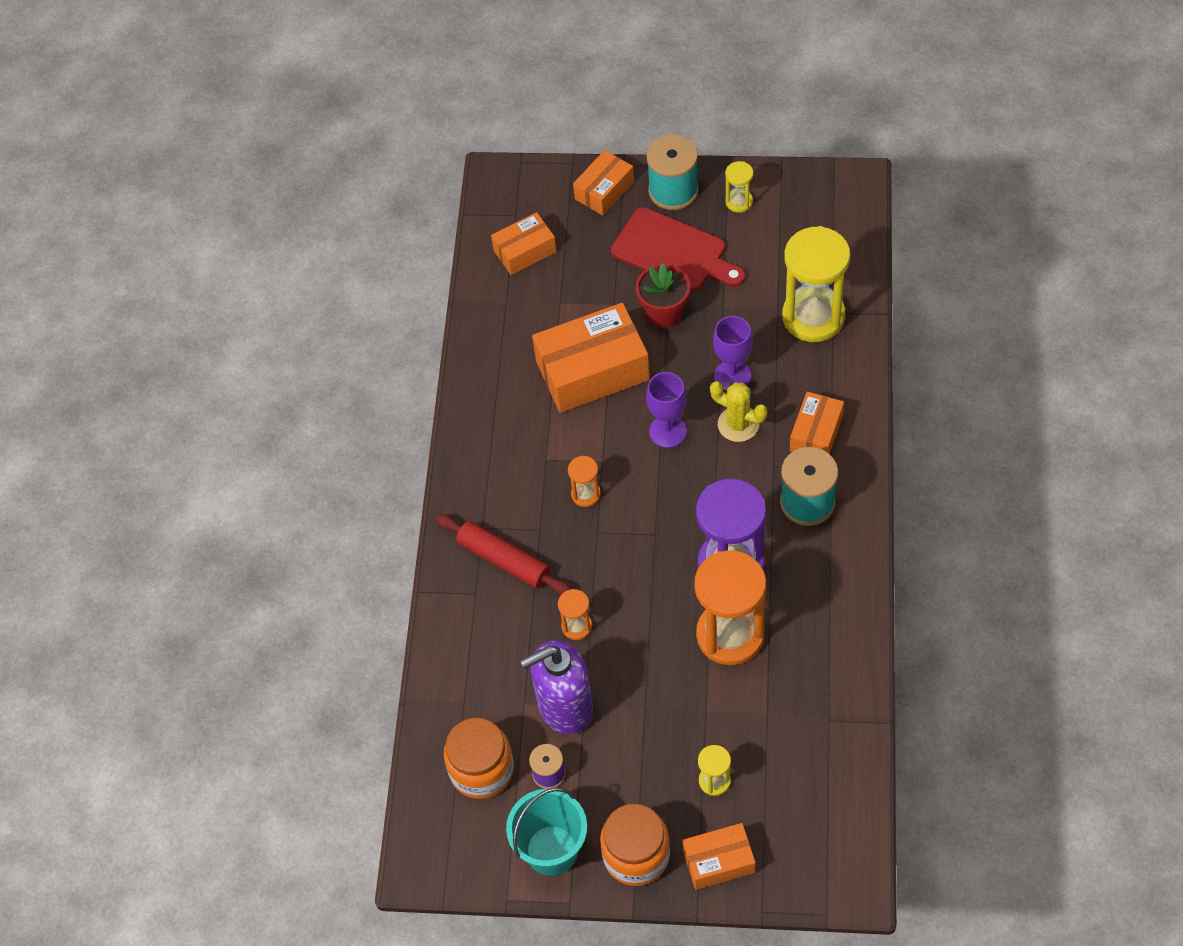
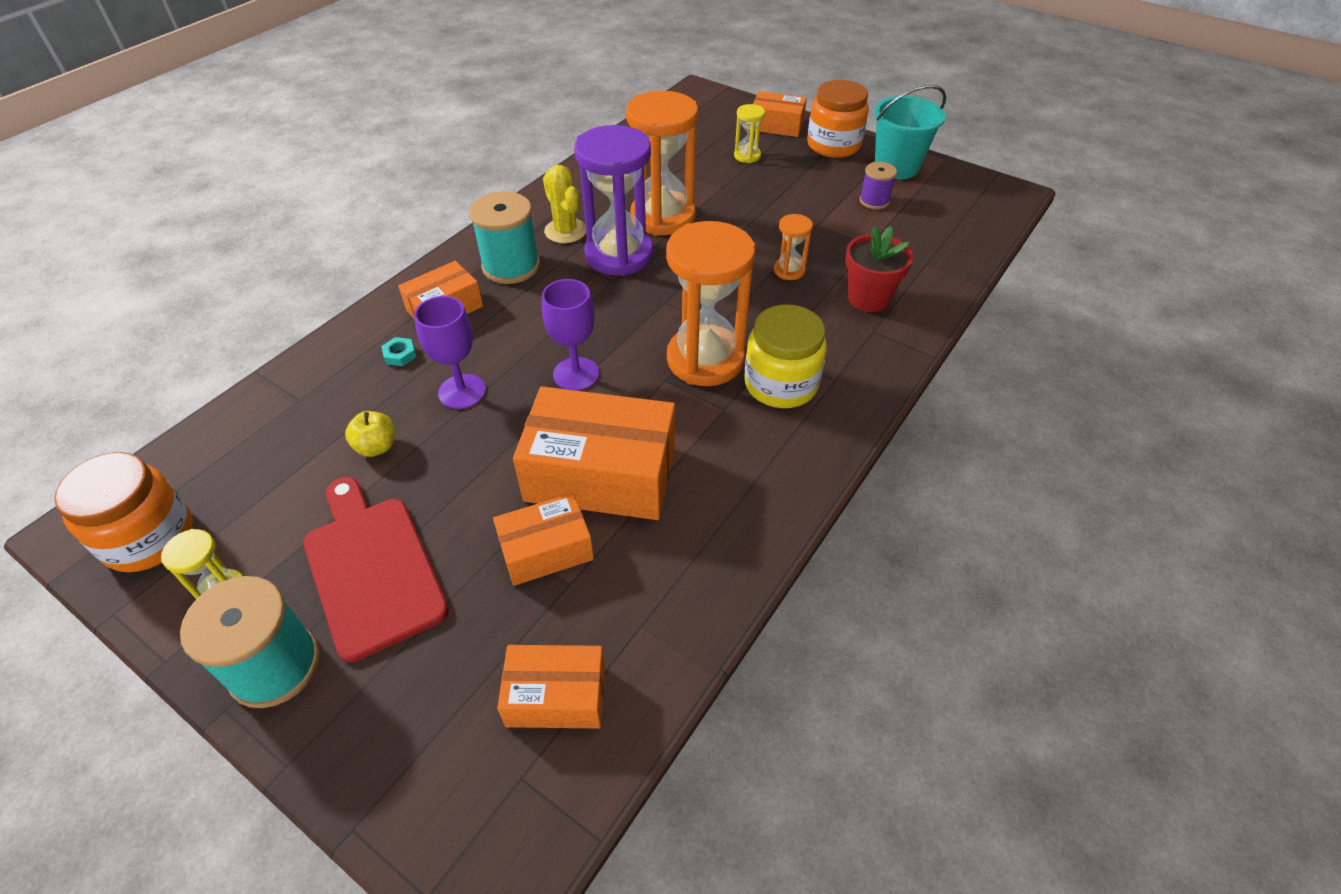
camera: 155 degrees left, 10 degrees down
(481, 770) = (931, 221): orange jar -> orange jar (149, 537)
(504, 560) = (828, 343): red rolling pin -> none
(518, 502) = (781, 384): none -> yellow jar
(564, 707) = (836, 229): purple soap dispenser -> none
(586, 494) = (705, 359): orange hourglass -> orange hourglass, size x2.20
(604, 190) = (359, 733): orange box -> orange box (546, 550)
(664, 313) = (462, 495): red flower pot -> red flower pot (868, 298)
(738, 424) = (504, 348): yellow cactus -> yellow cactus (565, 231)
(746, 312) = (376, 447): none -> yellow apple
(805, 379) = (400, 355): none -> turquoise nut
(813, 317) = (321, 405): yellow hourglass -> none

